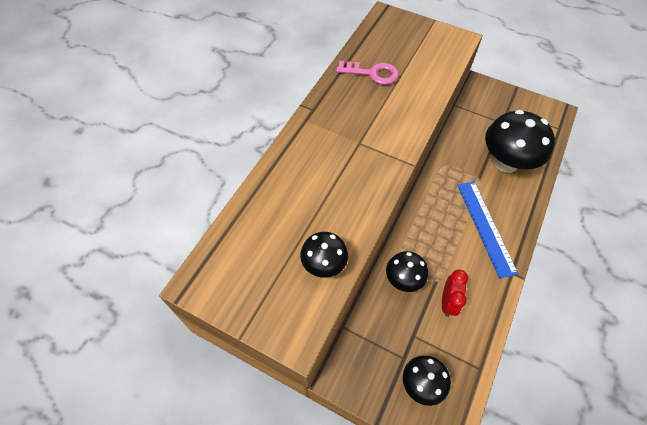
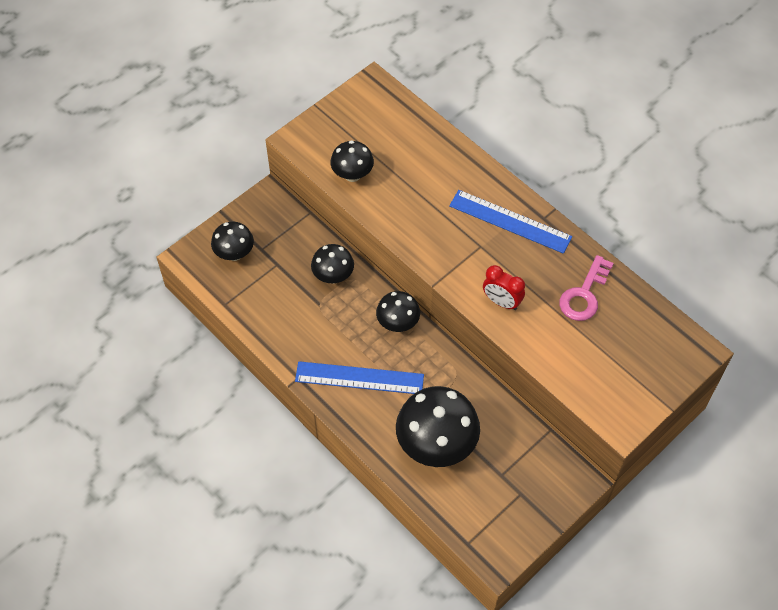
camera: 110 degrees right, 0 degrees up
(326, 129) = (510, 221): none -> blue ruler
(423, 215) = (398, 323): none -> black mushroom
(448, 302) = (294, 305): red clock -> red clock (501, 302)

